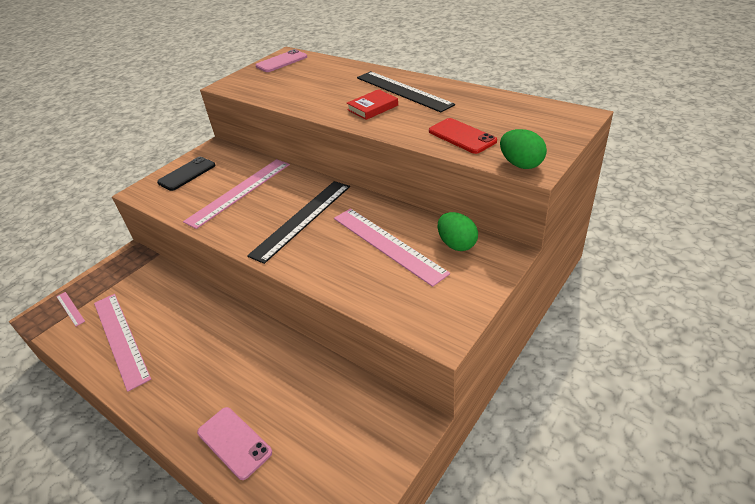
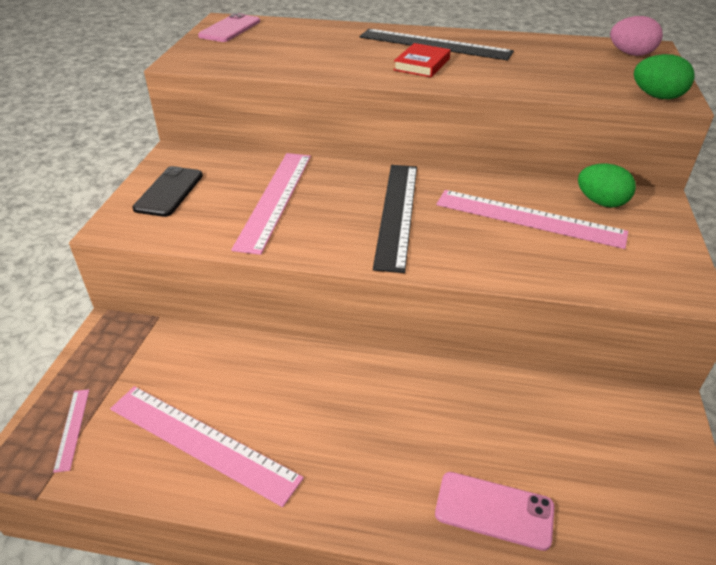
camera: 30 degrees left, 0 degrees up
(70, 308) = (72, 428): pink ruler -> pink ruler turned 60 degrees clockwise
(462, 136) = (562, 80): red phone -> none
(553, 120) = (631, 54): none -> pink egg

